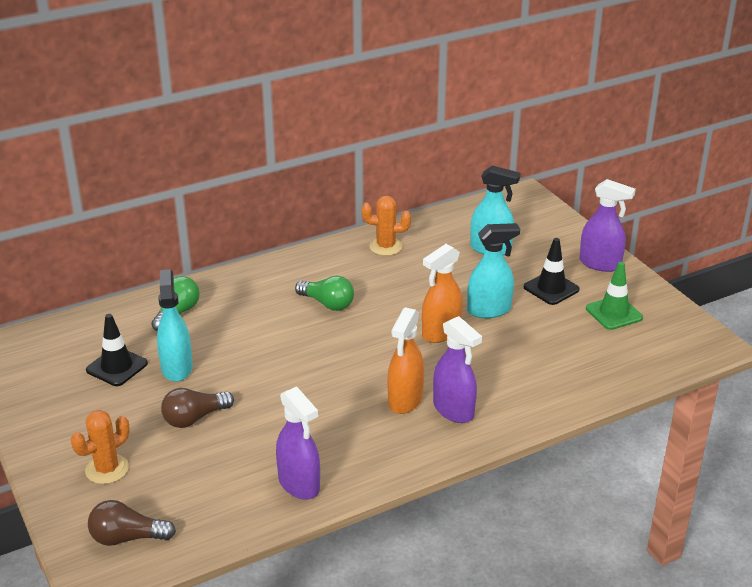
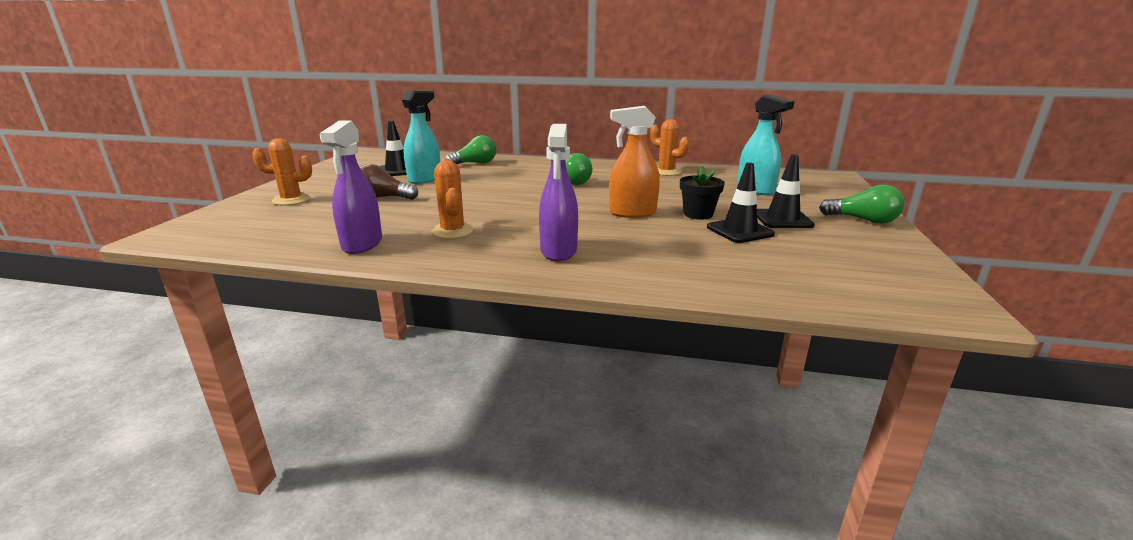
camera: 40 degrees right, 10 degrees down
(127, 538) = (220, 227): brown light bulb -> none
(342, 430) = (452, 231): none -> orange cactus
(405, 400) = (531, 233): orange spray bottle -> none
(489, 310) = (698, 214): turquoise spray bottle -> black flower pot
(539, 320) = (739, 231): none -> black traffic cone
(600, 264) = (863, 220): purple spray bottle -> green light bulb
(614, 313) = (834, 249): green traffic cone -> none

